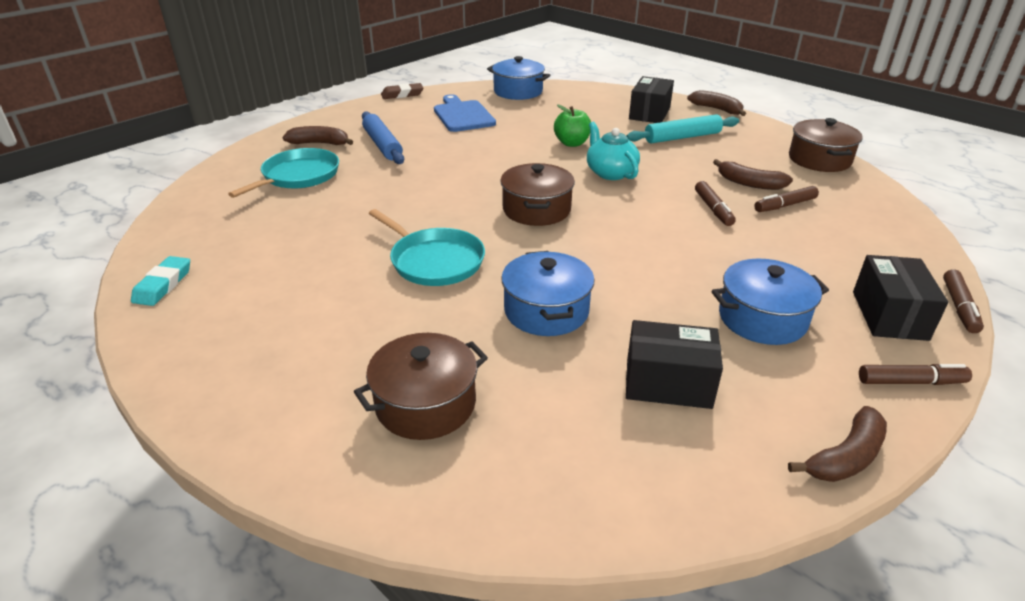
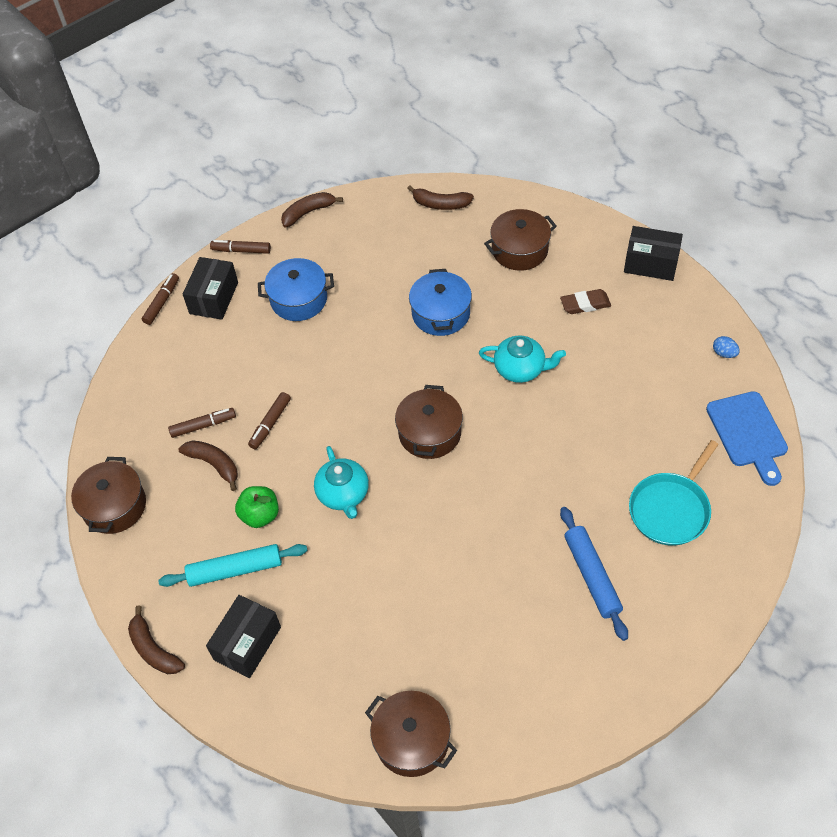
camera: 170 degrees left, 20 degrees up
(163, 285) = (724, 353): turquoise eraser -> blue egg
(320, 143) = (668, 585): brown banana -> brown banana (440, 204)
(402, 94) = (587, 743): brown eraser -> brown eraser (585, 304)
(434, 261) = (520, 369): turquoise pan -> turquoise teapot
(463, 115) = (496, 657): blue cutting board -> blue cutting board (748, 433)
(518, 91) = (412, 740): blue pot -> brown pot
(572, 143) = (368, 564): green apple -> green apple (260, 515)
(668, 383) = (379, 256): black box -> black box (650, 264)
(713, 209) = (270, 424): brown marker -> brown marker turned 150 degrees counterclockwise

